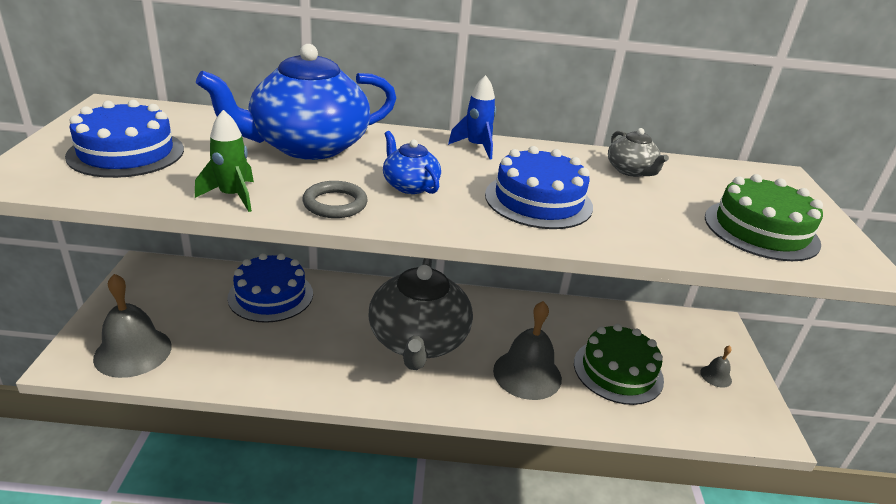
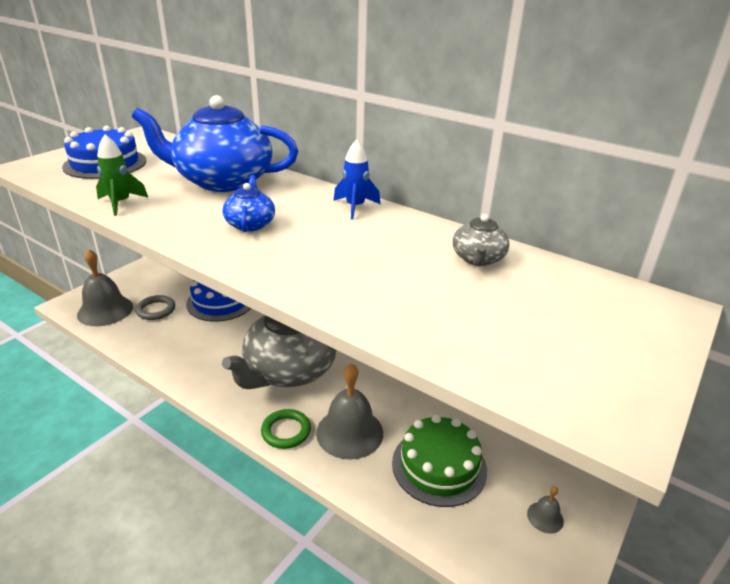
camera: 35 degrees right, 0 degrees up
(335, 204) = (176, 224): grey ring -> grey ring (156, 310)
(474, 396) = (286, 431): none -> green ring
(538, 200) = (339, 261): blue cake -> none
(761, 230) = (540, 351): green cake -> none

